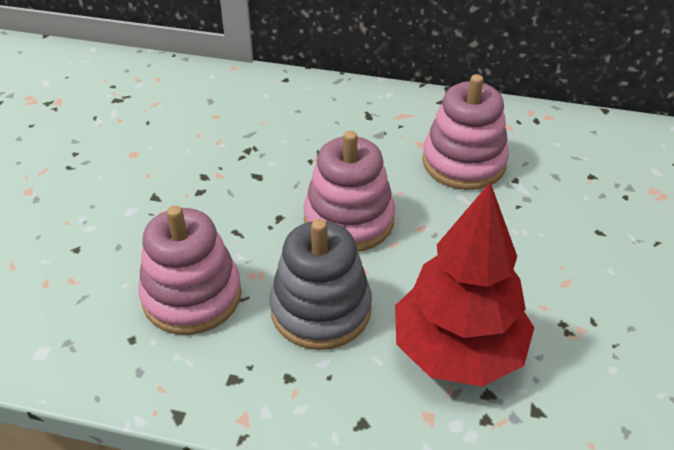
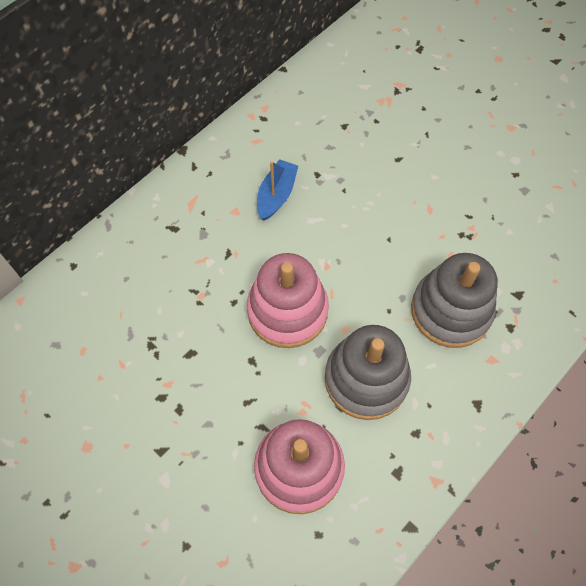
camera: 60 degrees left, 20 degrees up
(458, 351) = (450, 310): red tree -> grey stacking toy
(464, 162) = (276, 195): pink stacking toy -> blue boat

